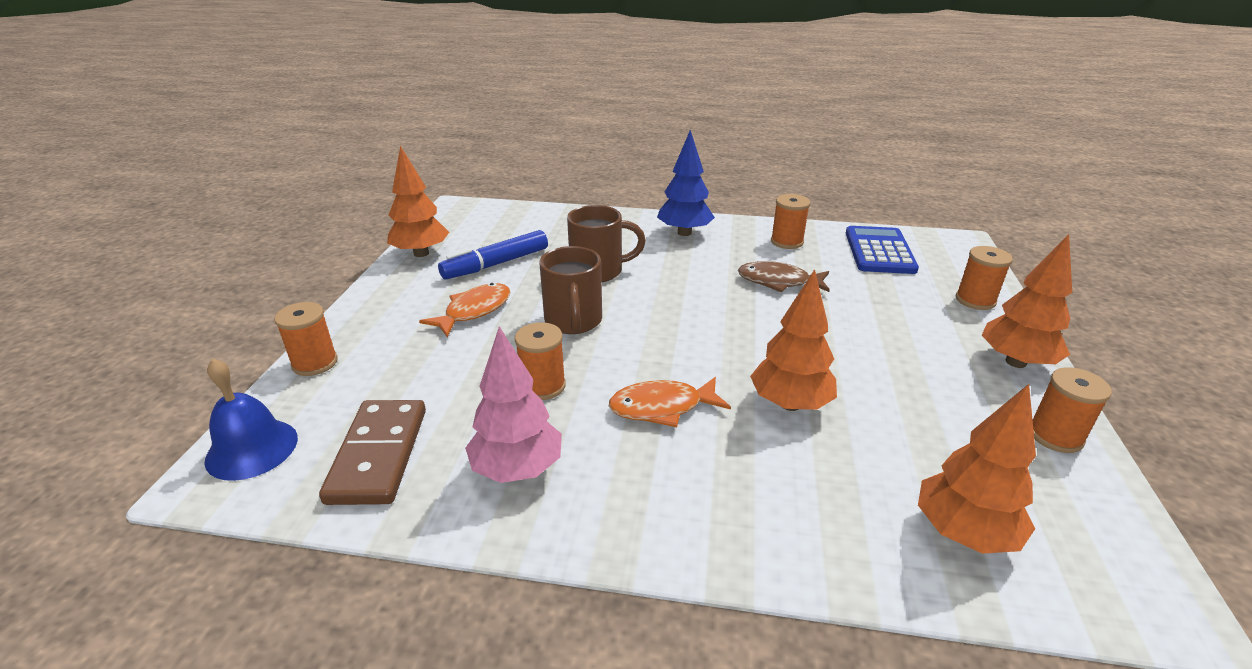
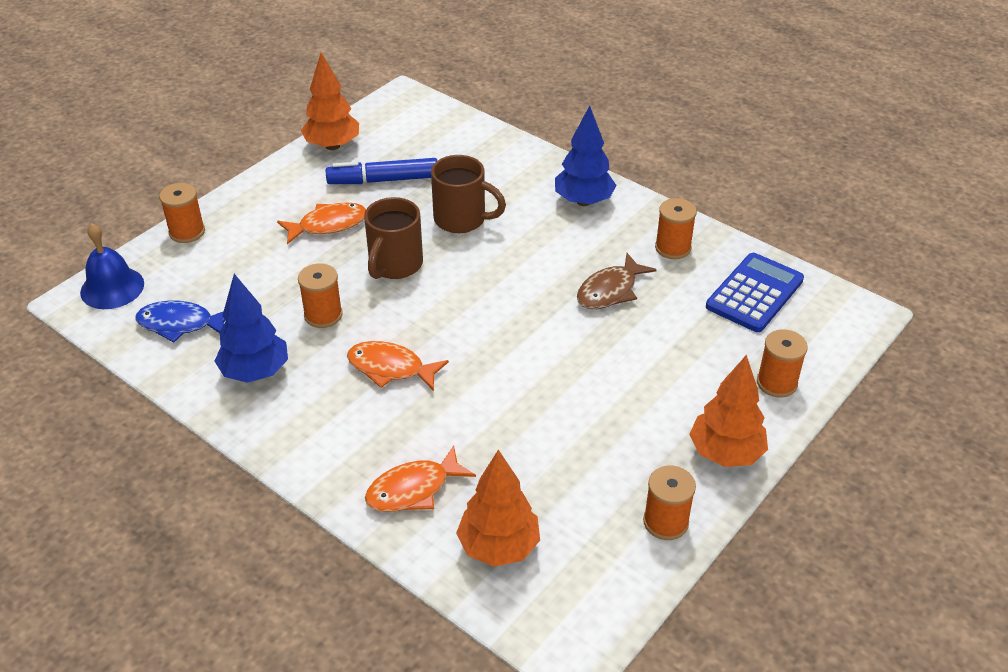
camera: 30 degrees right, 10 degrees up
(378, 454) = (180, 324): brown domino -> blue fish
(517, 469) = (255, 372): pink tree -> blue tree
(778, 282) = (610, 291): brown fish -> brown fish turned 90 degrees counterclockwise
(790, 404) = (487, 406): orange tree -> none
(815, 515) = (413, 489): none -> orange fish

